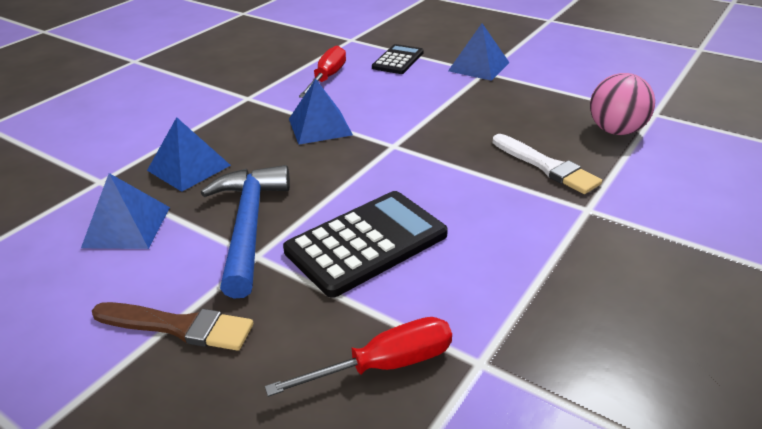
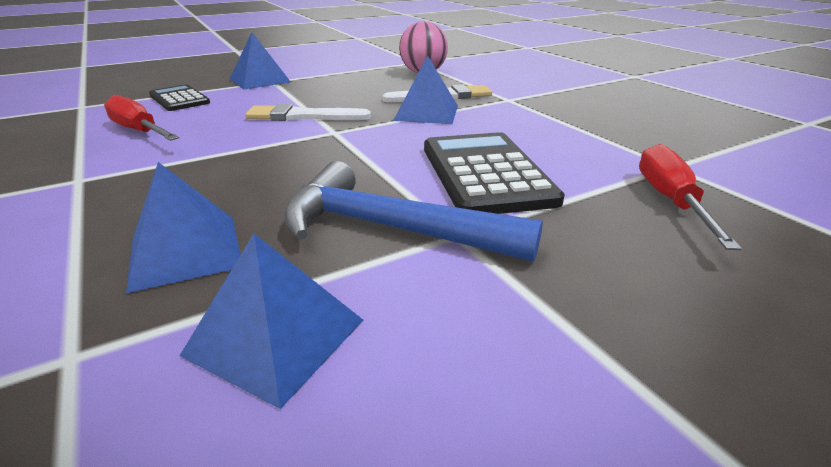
camera: 65 degrees left, 5 degrees down
(178, 326) = (571, 315): brown brush -> none
(320, 126) = (238, 153): blue pyramid -> blue pyramid (426, 113)
(413, 119) = (302, 116): none -> white brush

